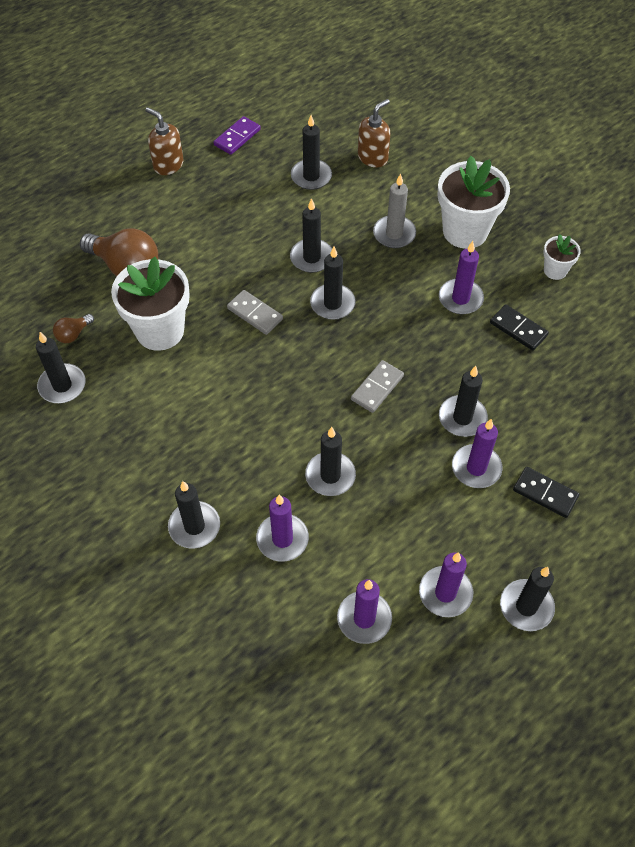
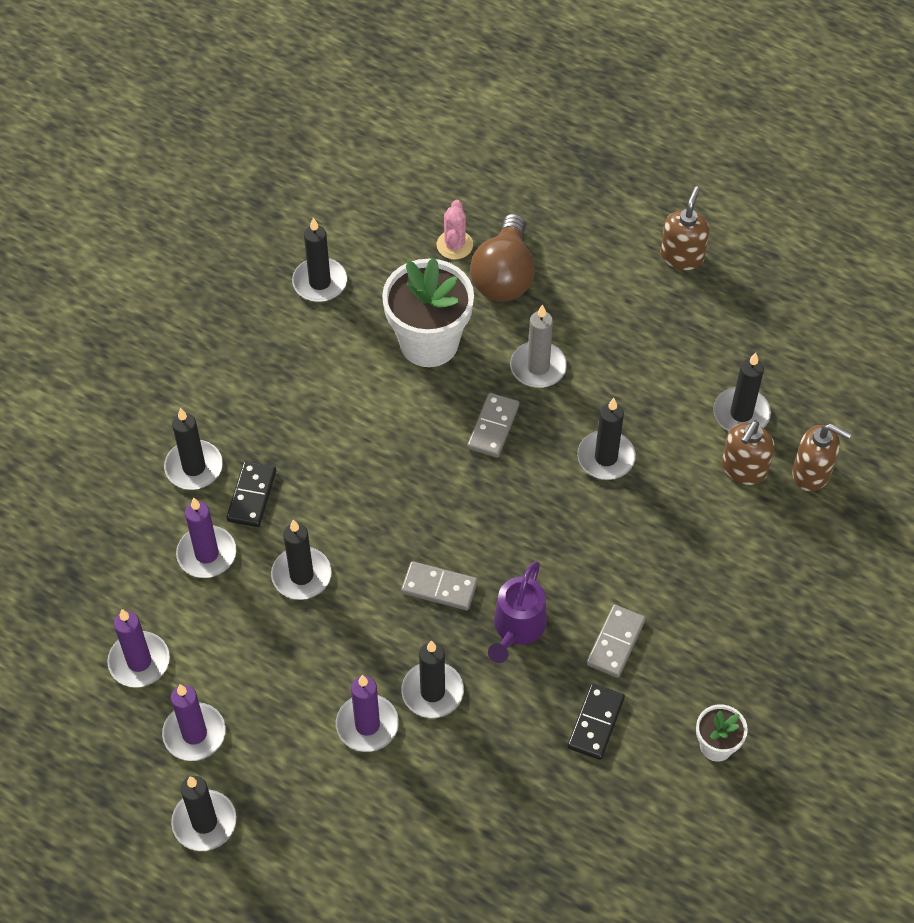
camera: 70 degrees right, 0 degrees up
(73, 334) = (390, 265): brown light bulb -> none
(80, 288) = (454, 245): none -> pink cactus
(237, 137) = (767, 310): purple domino -> none
(332, 304) = (544, 502): black candle -> none
(354, 189) = (744, 469): none -> brown soap dispenser
(394, 234) = (688, 537): grey candle -> grey candle (538, 367)
(429, 351) = (517, 628): none -> purple watering can
(460, 298) = (616, 642): purple candle -> grey domino
(465, 231) = (733, 618): white flower pot -> none
(545, 493) = (359, 810): black domino -> black domino (251, 496)

